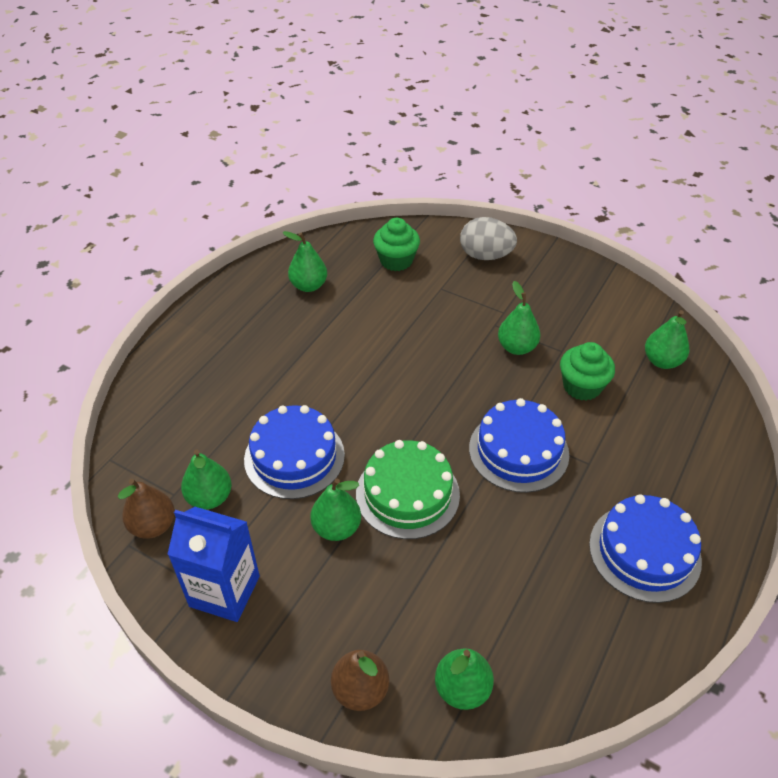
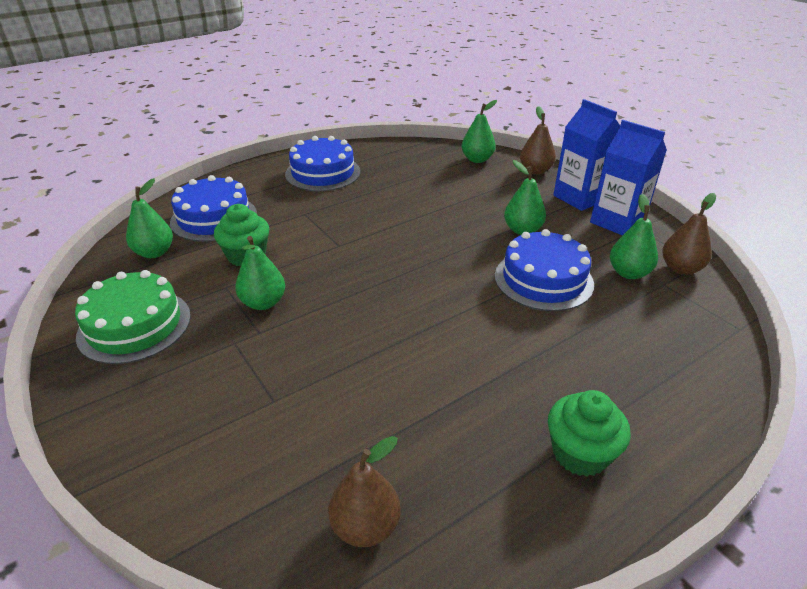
camera: 155 degrees left, 10 degrees down
(280, 633) = (579, 198): none -> blue carton
(308, 286) = (456, 476): green pear -> none
(344, 253) = (365, 526): none -> brown pear
(396, 260) = (294, 474): green cupcake -> green cupcake (580, 453)
(407, 494) = (456, 233): green cake -> green cake (134, 325)
(485, 256) = (164, 430): grey egg -> none
(518, 451) = (348, 233): blue cake -> blue cake (214, 218)

